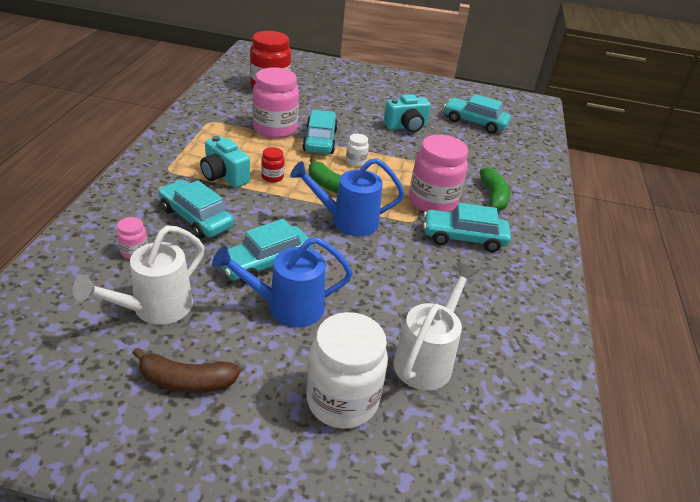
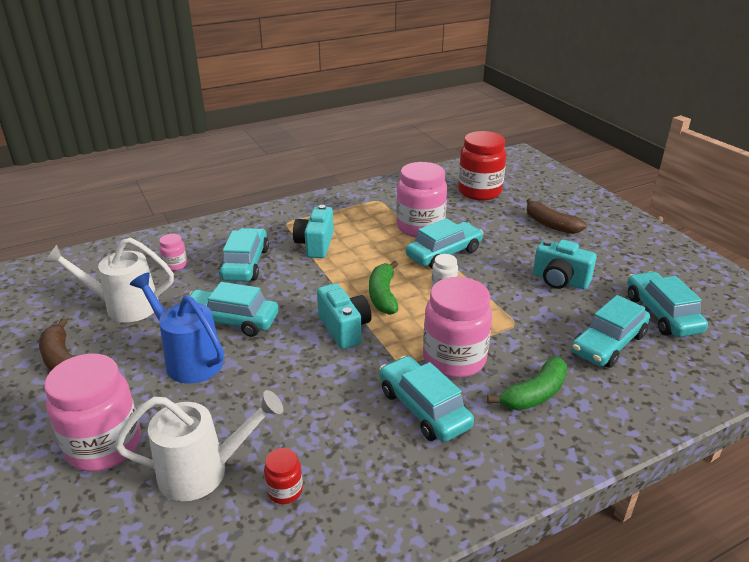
camera: 55 degrees right, 5 degrees down
(272, 177) = (349, 263): red jar -> red jar (285, 491)
(342, 400) = (104, 446): white jar -> pink jar
(347, 93) = (550, 224): none -> brown banana
(347, 221) = (344, 329): blue watering can -> turquoise camera
(479, 151) = (608, 343): none -> turquoise car

